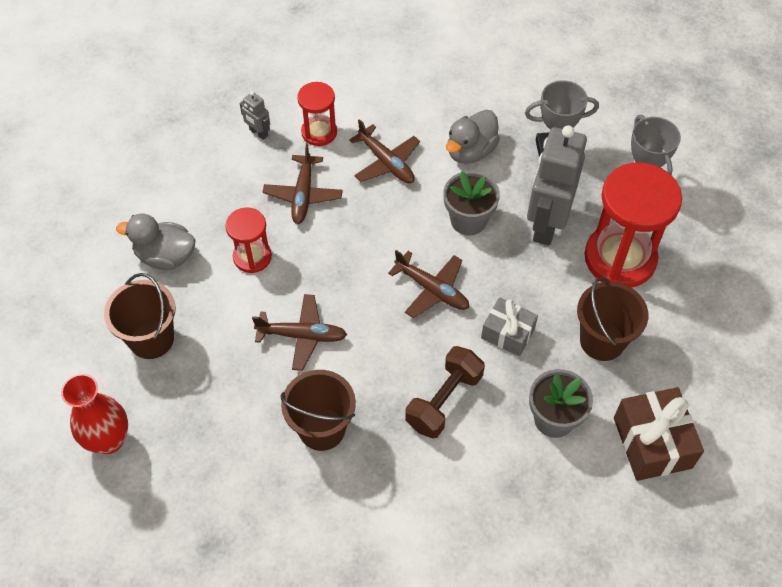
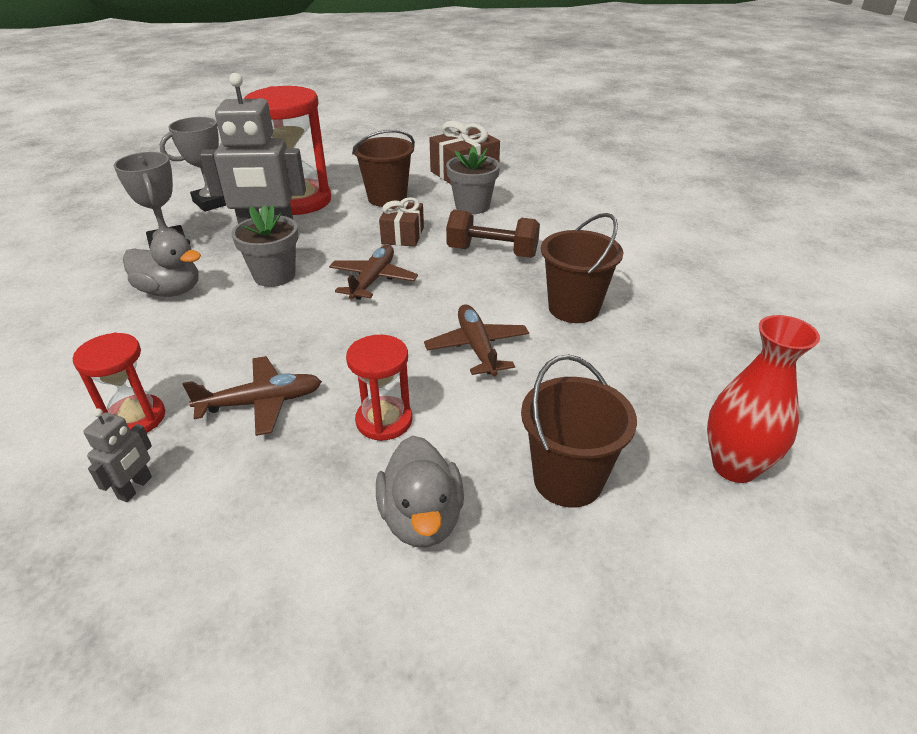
camera: 110 degrees left, 20 degrees down
(386, 162) = (193, 345): brown plane -> none
(508, 333) = (403, 235): grey gift -> brown gift

